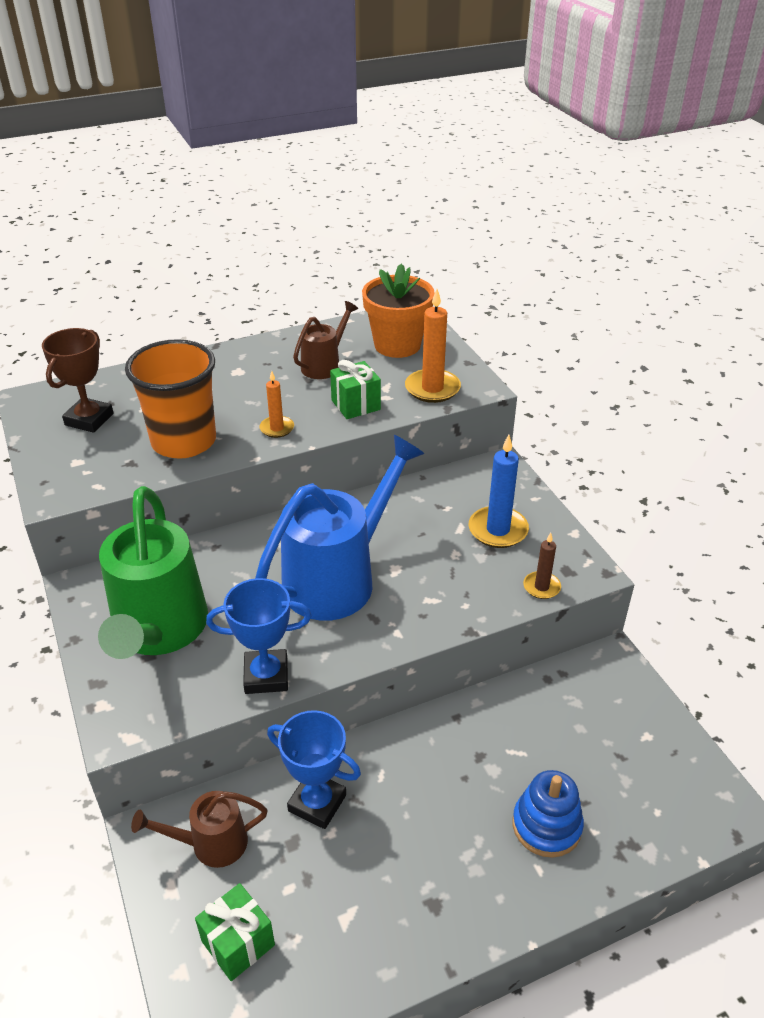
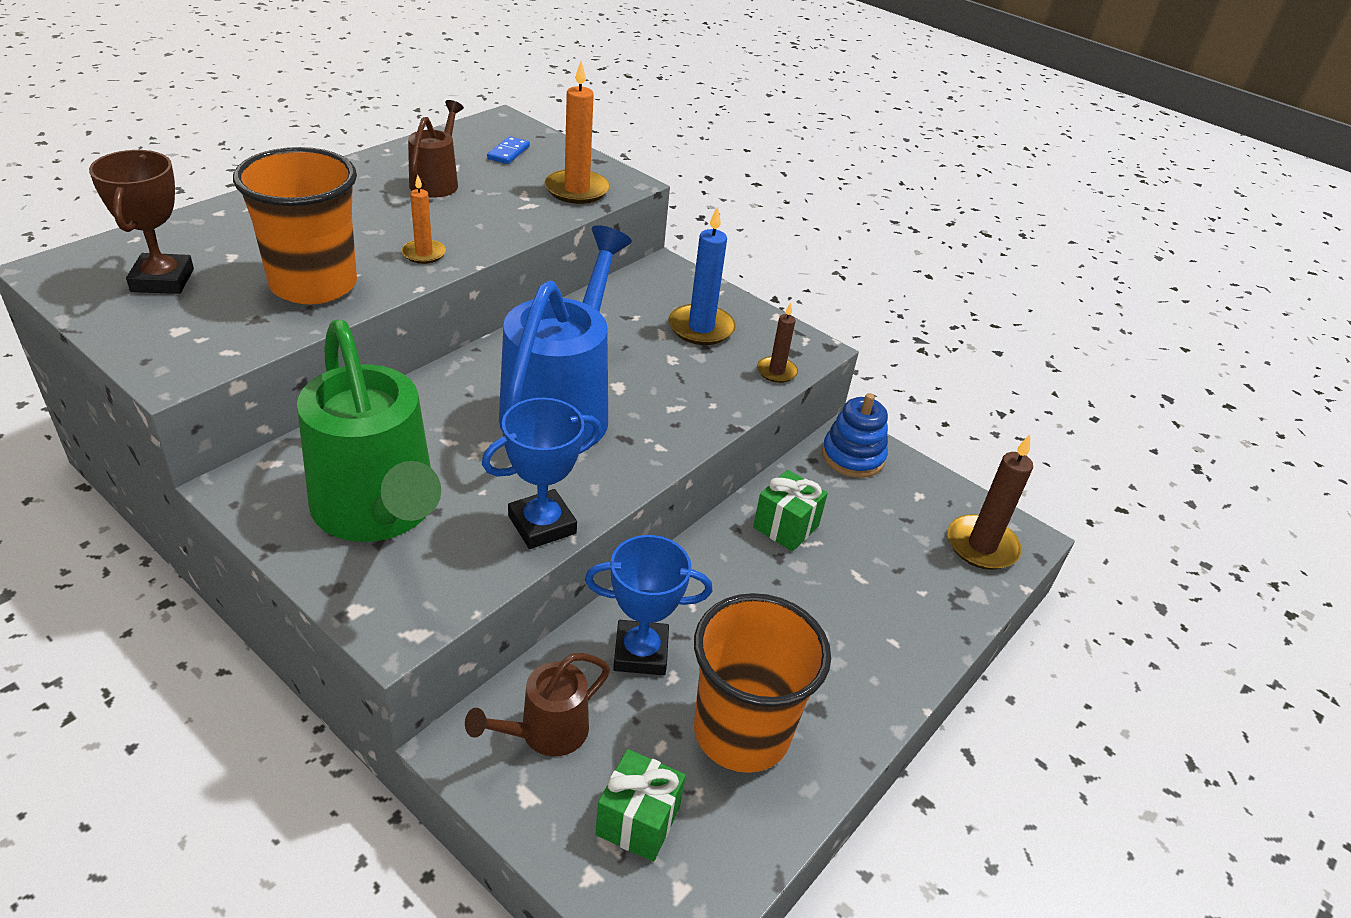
camera: 30 degrees left, 0 degrees up
(355, 405) = (501, 217): green gift -> green gift (785, 527)
(359, 901) = (741, 732): none -> orange cup
(397, 345) = (508, 153): orange flower pot -> blue domino
(546, 825) = (878, 601): blue stacking toy -> blue stacking toy (853, 456)
(681, 805) = (982, 546): none -> brown candle

